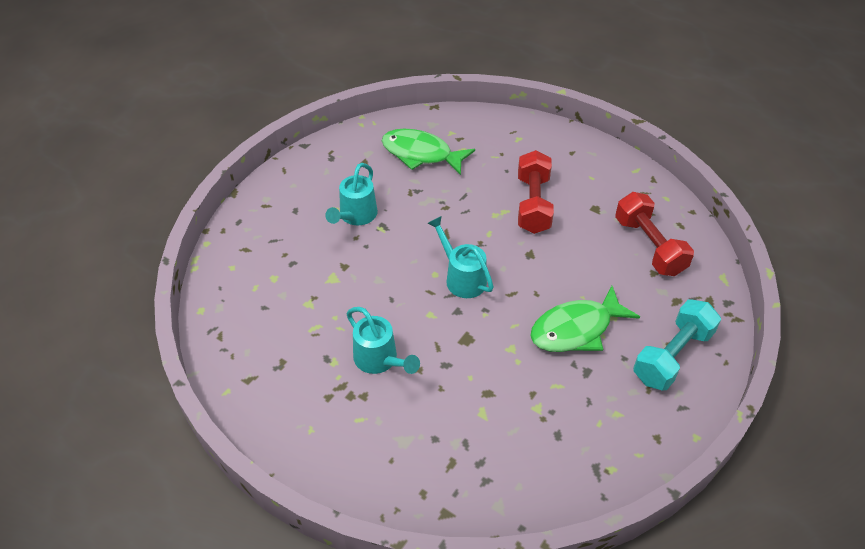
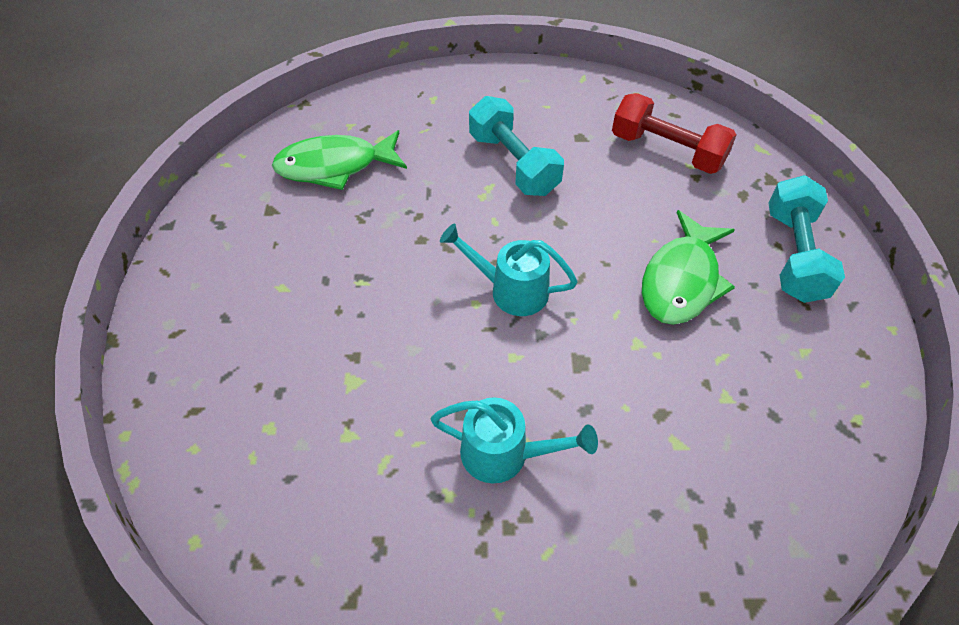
camera: 35 degrees left, 5 degrees up
(355, 216) = (315, 283): turquoise watering can -> none
(533, 204) = (513, 164): red dumbbell -> turquoise dumbbell

